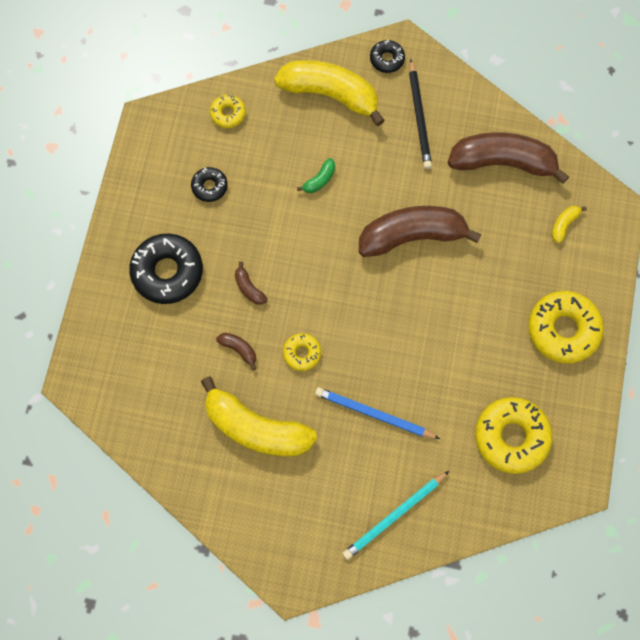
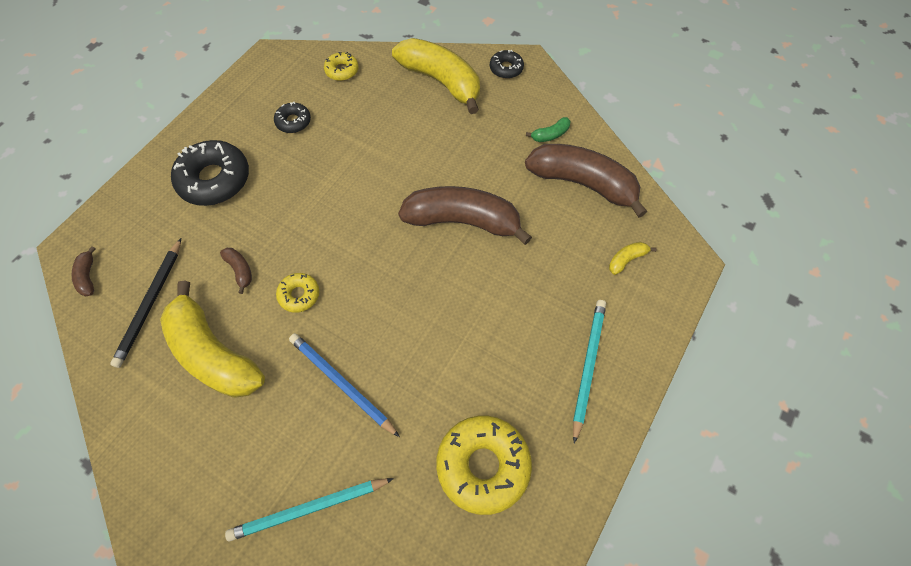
camera: 20 degrees right, 10 degrees down
(249, 288) = (281, 217): brown banana -> brown banana (88, 276)
(319, 180) = (396, 146): green banana -> green banana (550, 135)
(419, 117) = (516, 122): black pencil -> black pencil (150, 304)
(563, 329) = (587, 366): yellow donut -> turquoise pencil

